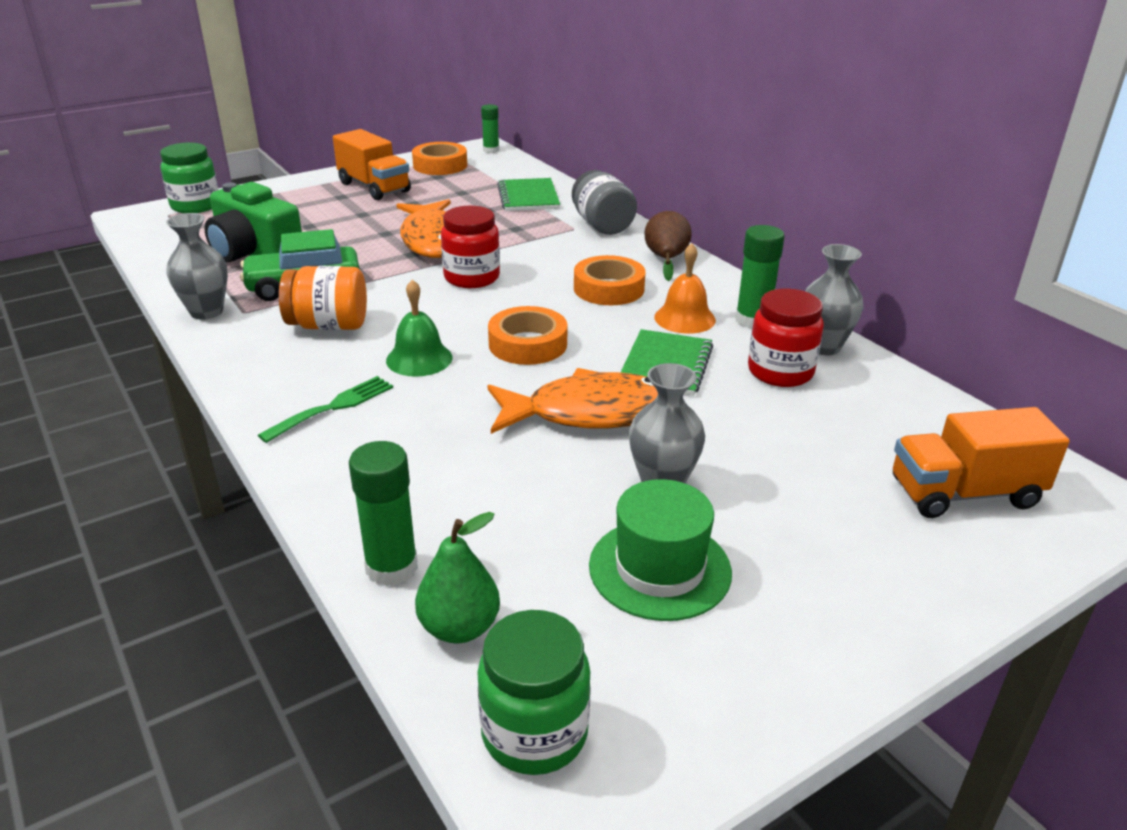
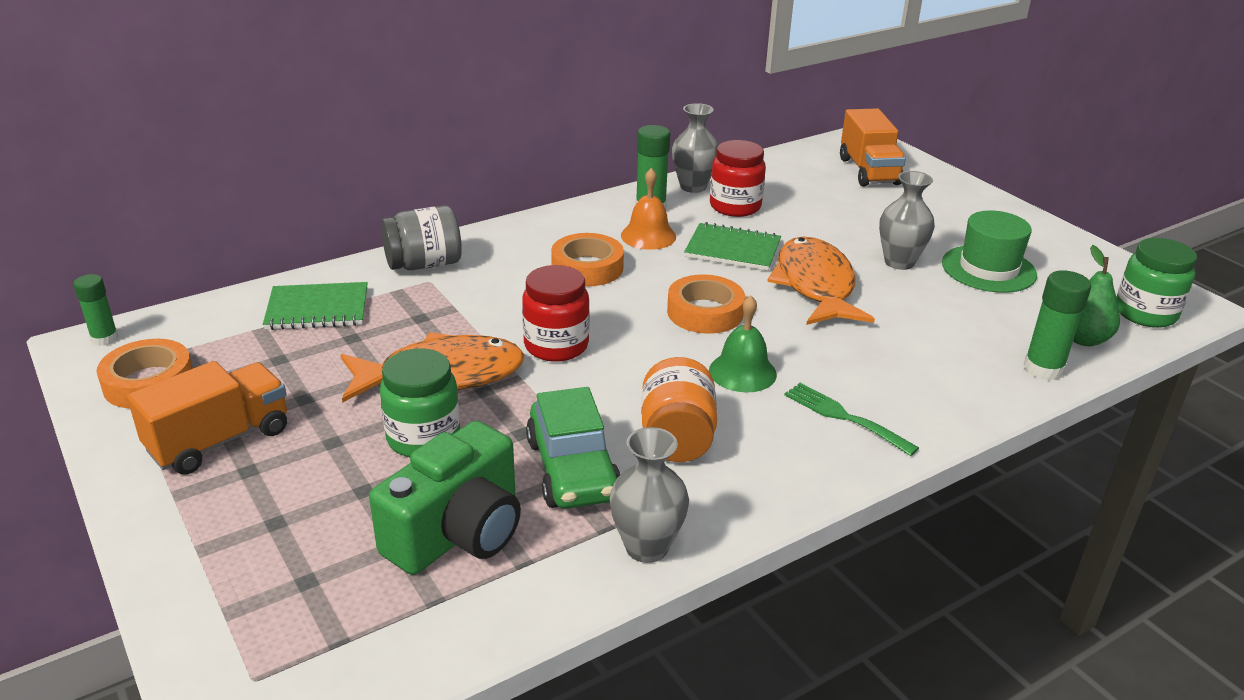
camera: 90 degrees left, 0 degrees up
(195, 206) = (220, 648): green jar -> green jar (423, 438)
(666, 259) = (522, 235): brown pear -> none

